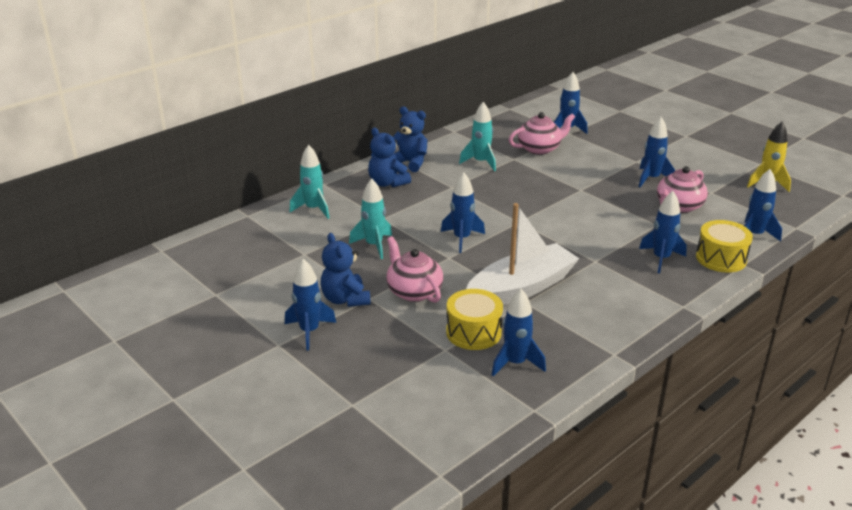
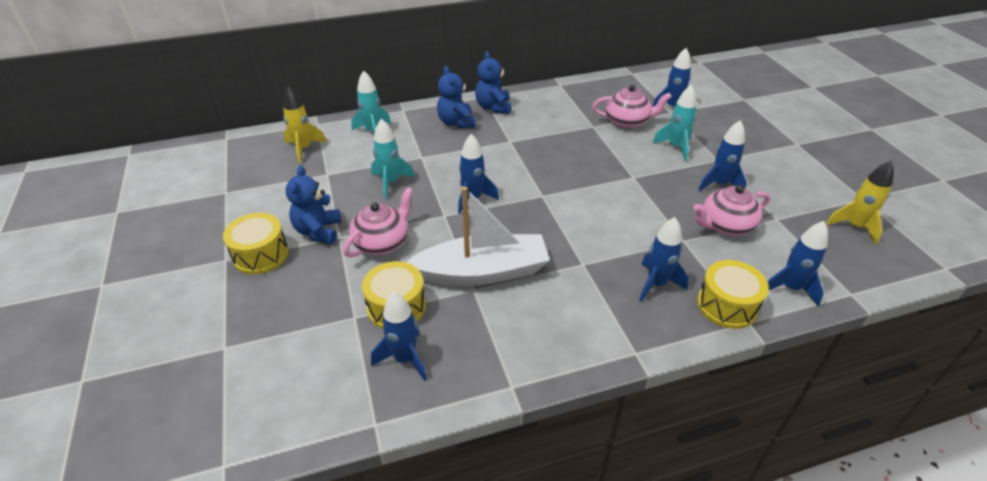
camera: 25 degrees right, 10 degrees up
(257, 239) = (304, 149): none -> yellow rocket
(309, 331) = (261, 255): blue rocket -> yellow drum
(410, 163) = (493, 107): blue teddy bear -> blue teddy bear turned 150 degrees counterclockwise
(414, 291) = (382, 242): pink teapot -> pink teapot turned 45 degrees clockwise
(481, 162) = (558, 122): turquoise rocket -> turquoise rocket (675, 147)

